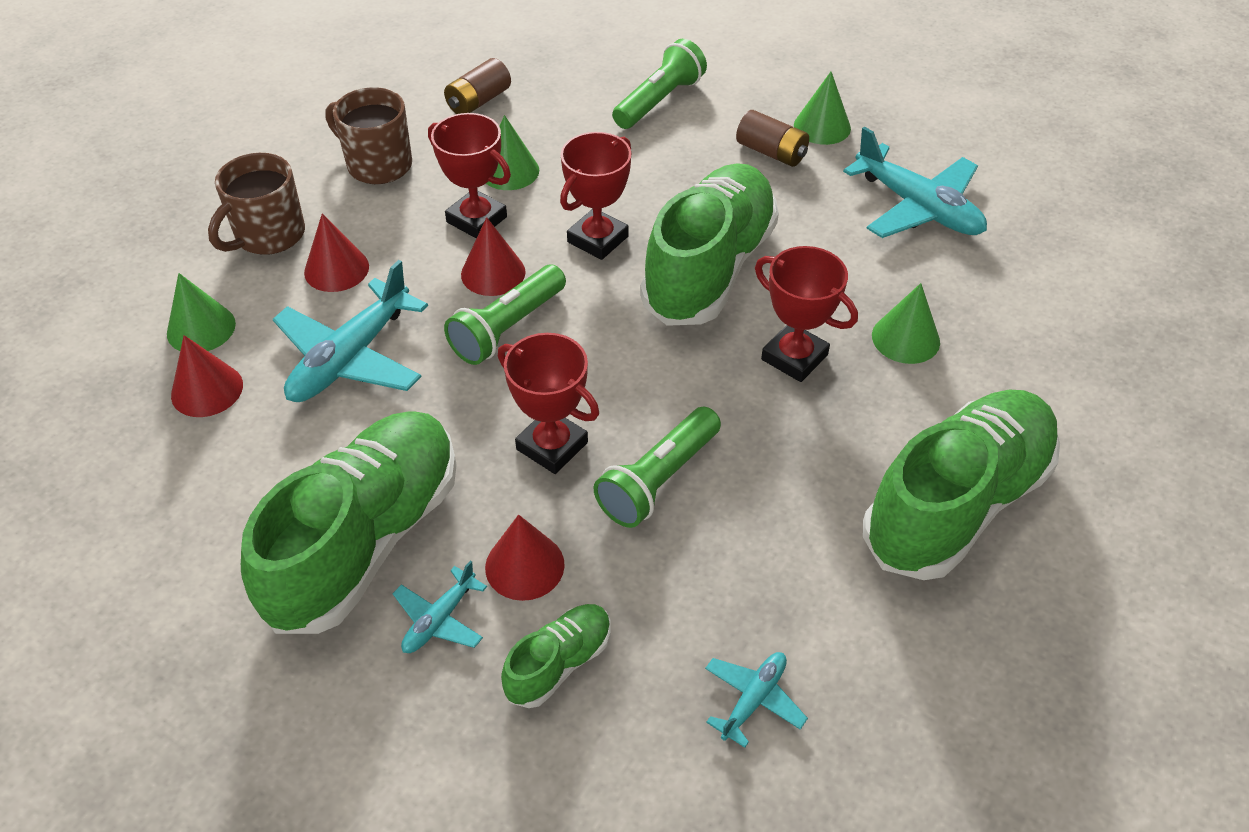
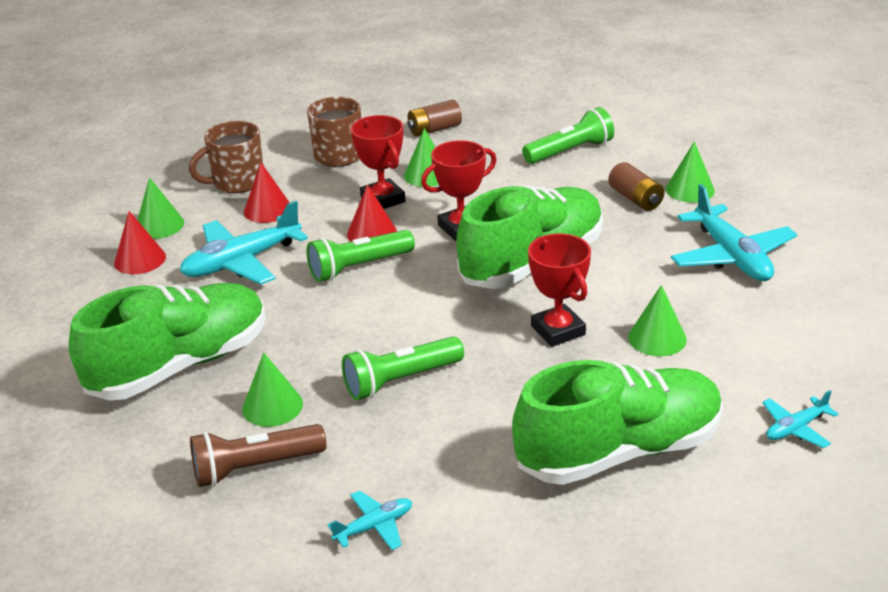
camera: 25 degrees right, 15 degrees down
(439, 619) = (195, 421): turquoise plane -> turquoise plane (795, 428)
(524, 566) = (272, 406): red cone -> green cone
(552, 446) = (340, 342): red trophy -> none
(559, 663) = (255, 467): green shoe -> brown flashlight

